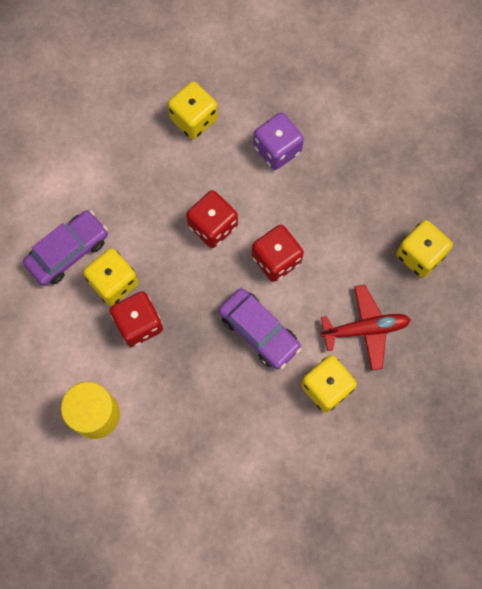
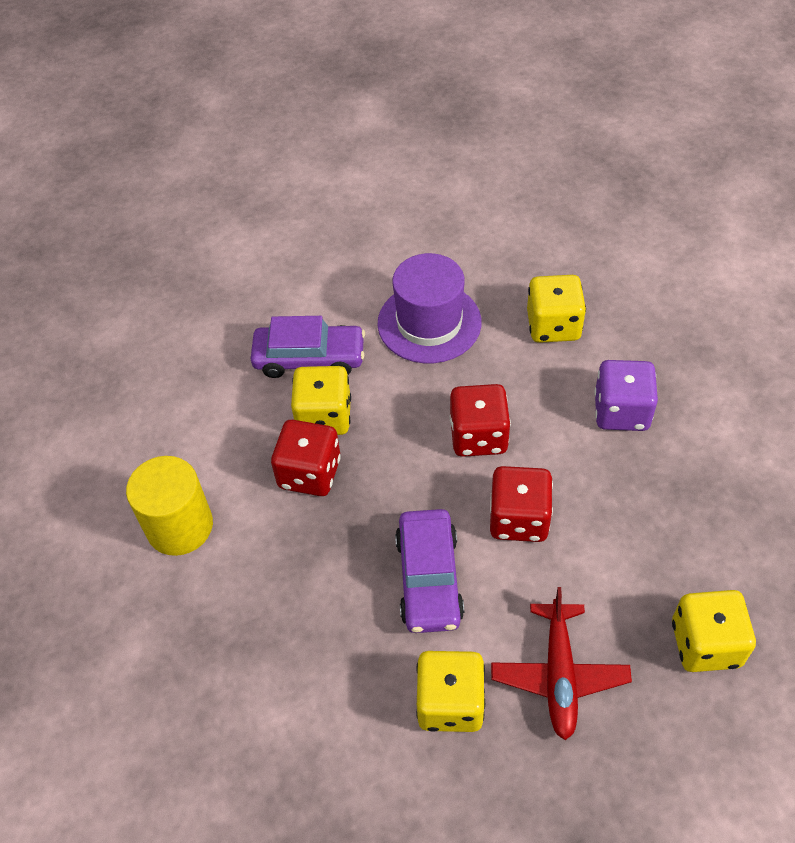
camera: 45 degrees right, 20 degrees down
(119, 172) = (429, 323): none -> purple hat
(365, 329) = (559, 675): red plane -> red plane turned 60 degrees clockwise

